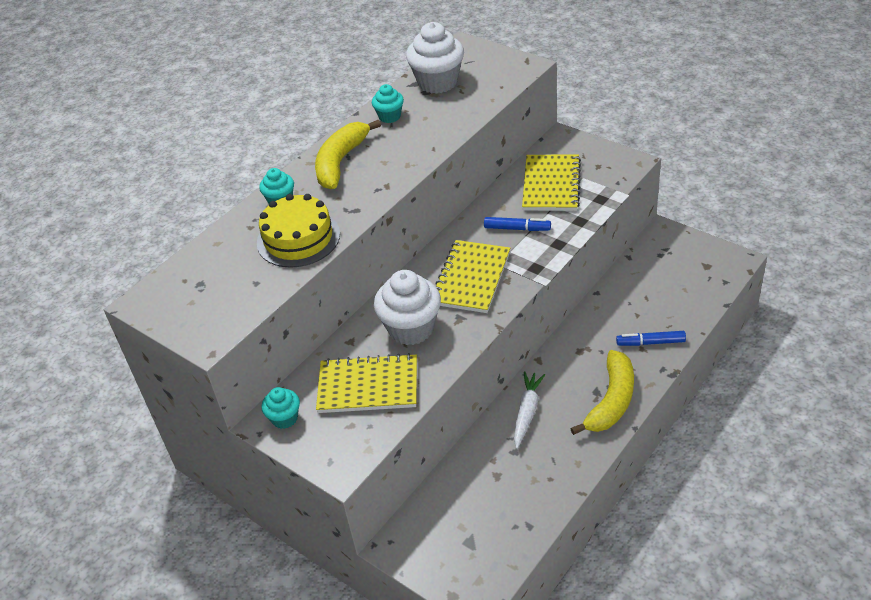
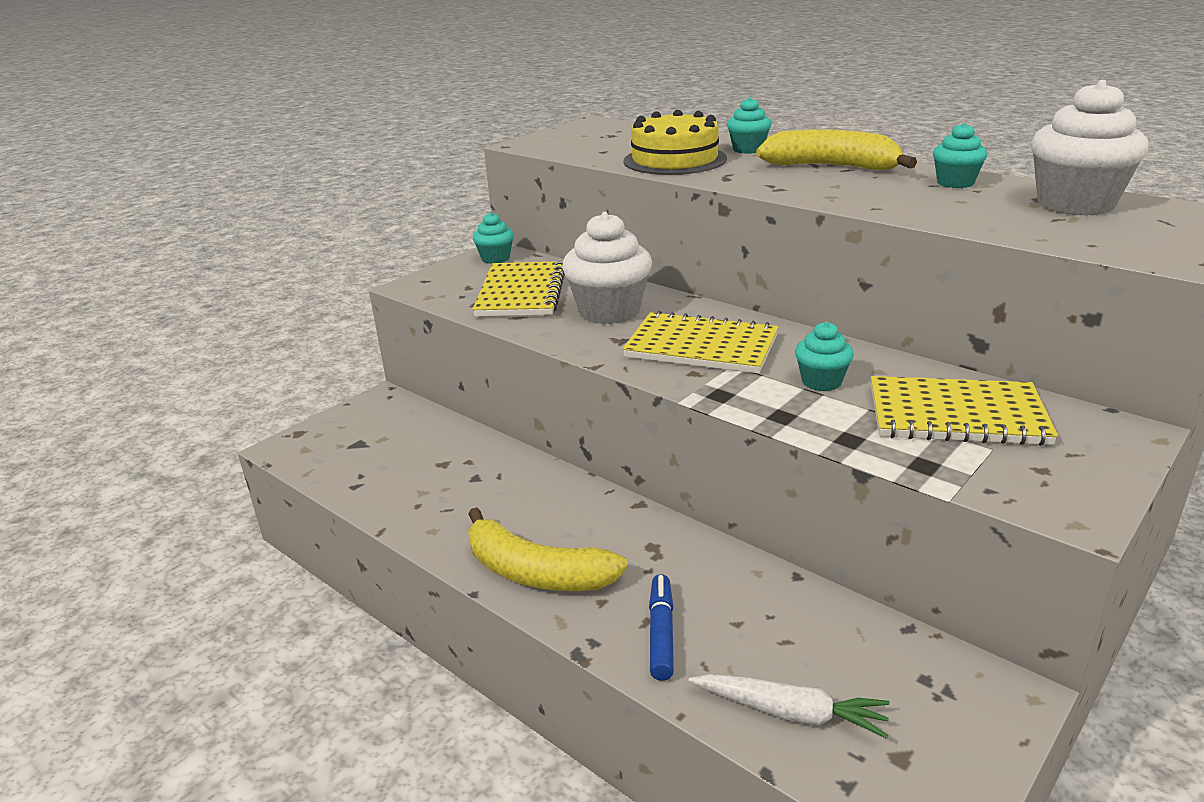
camera: 90 degrees right, 15 degrees down
(517, 228) = (821, 382): blue marker -> turquoise cupcake
(527, 412) = (539, 490): white carrot -> white carrot (790, 713)

